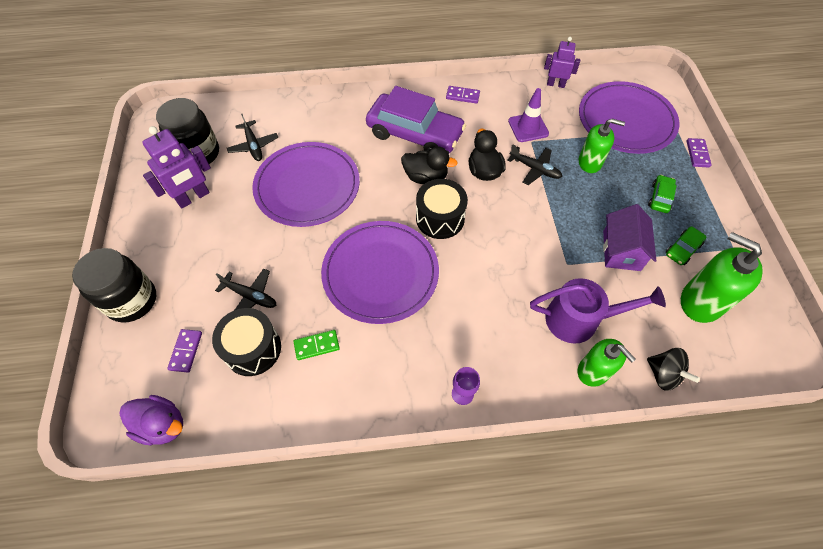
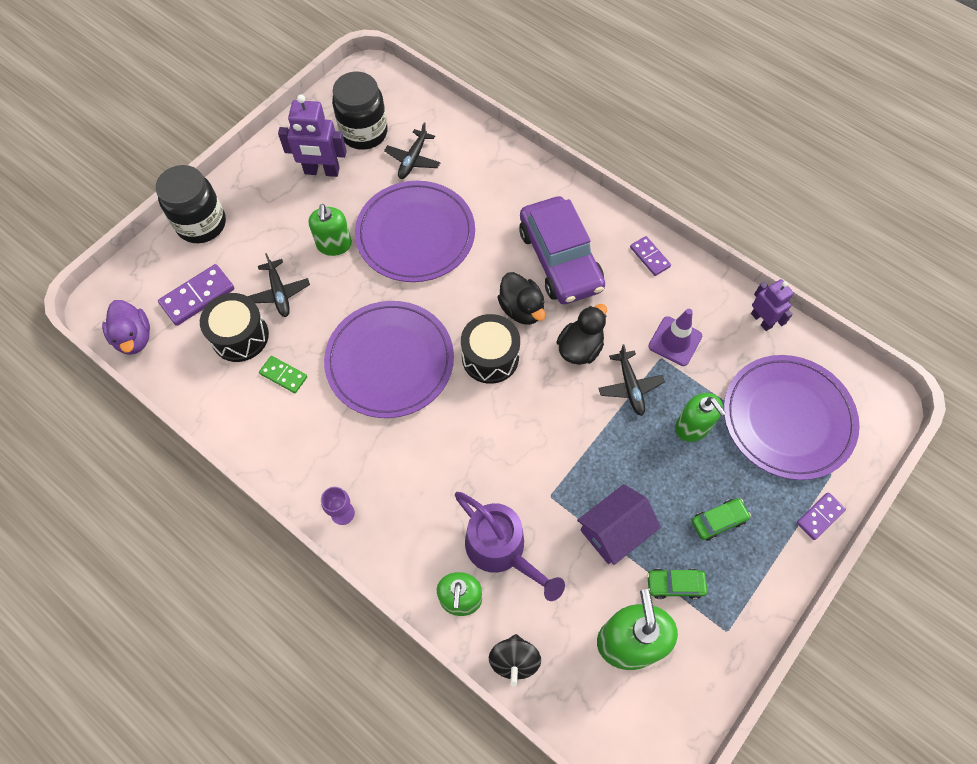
camera: 45 degrees right, 5 degrees up
(186, 351) = (197, 296): purple domino -> purple domino, size x1.61
(256, 235) = (334, 245): none -> green soap dispenser

